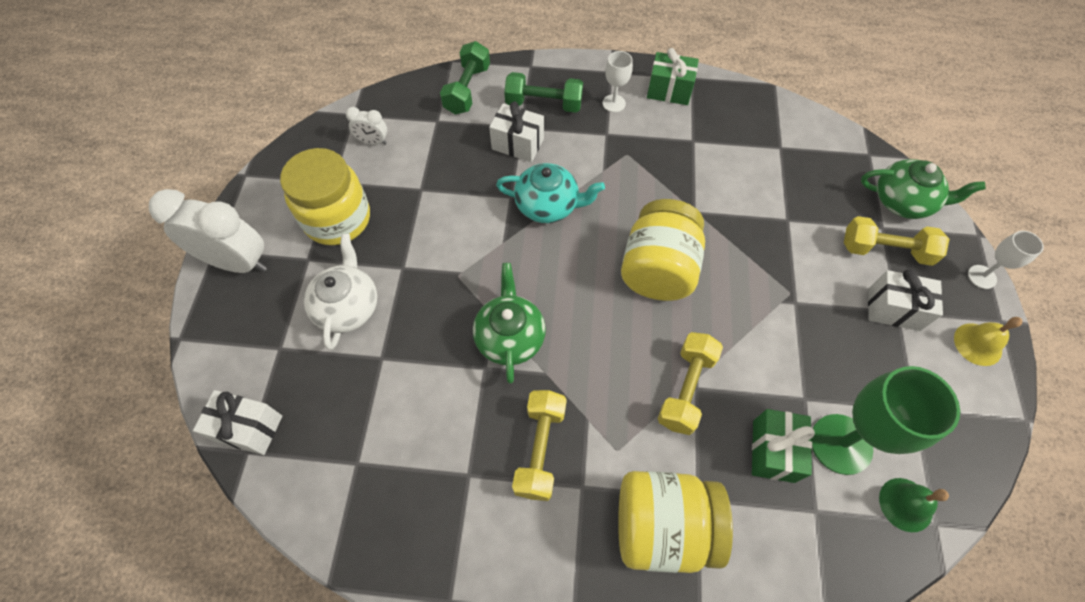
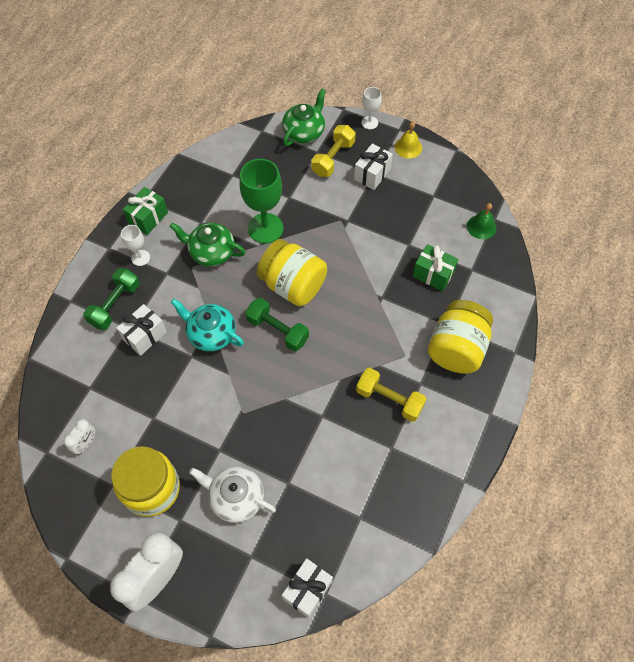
camera: 70 degrees left, 0 degrees up
(467, 89) = (69, 355): green dumbbell -> green dumbbell (277, 330)
(510, 337) = (305, 393): green teapot -> green teapot (211, 252)
(548, 205) = (211, 334): turquoise teapot -> turquoise teapot turned 90 degrees counterclockwise
(686, 389) = (380, 303): yellow dumbbell -> none
(841, 444) = (440, 240): green goblet -> green goblet (265, 228)

